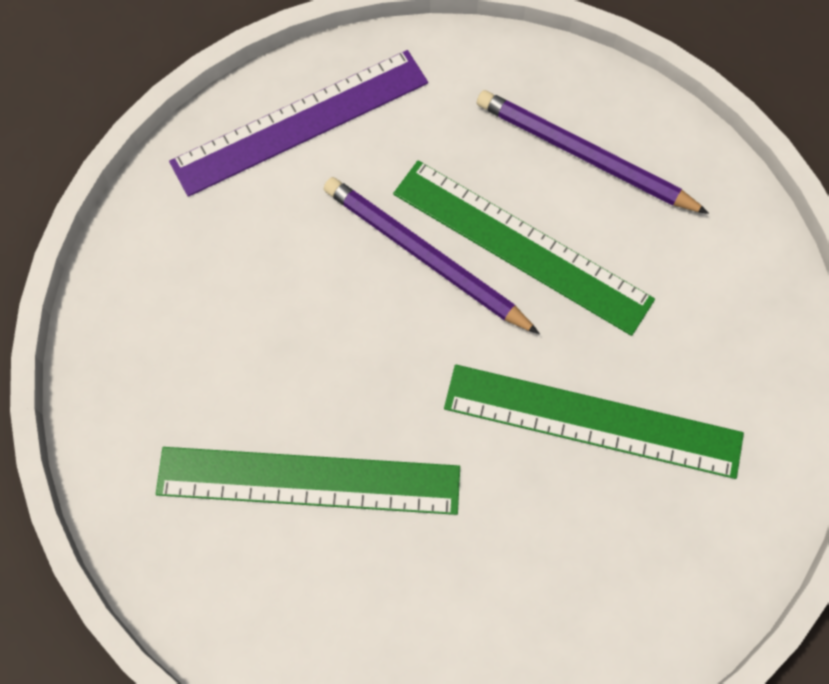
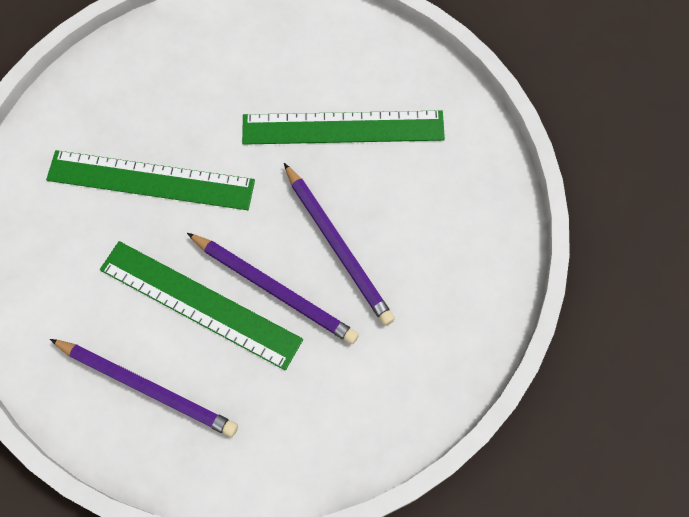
camera: 175 degrees right, 0 degrees up
(300, 122) = (386, 399): purple ruler -> none
(336, 306) = (338, 246): none -> purple pencil

